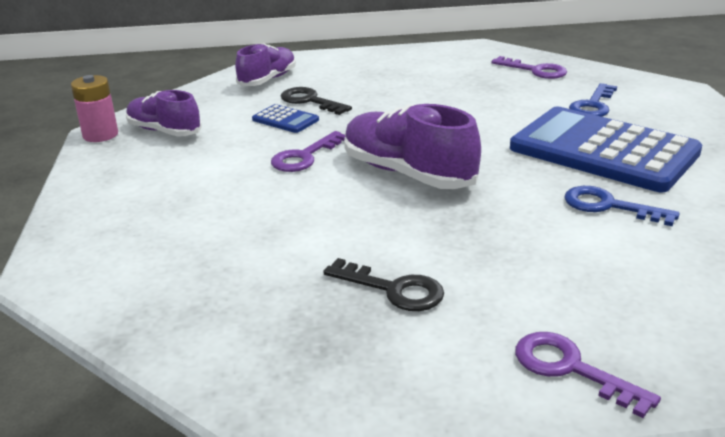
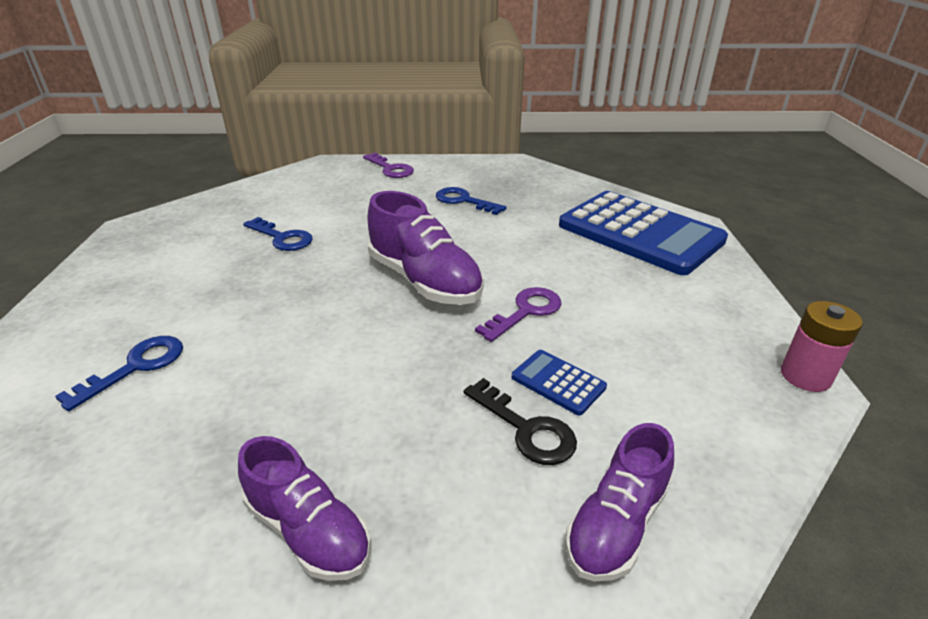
camera: 175 degrees left, 5 degrees up
(164, 131) = (719, 374): purple shoe -> purple shoe (308, 530)
(394, 289) = (463, 201): black key -> blue key
(535, 70) = (100, 487): purple key -> none
(603, 151) = (219, 291): blue calculator -> blue calculator (639, 233)

